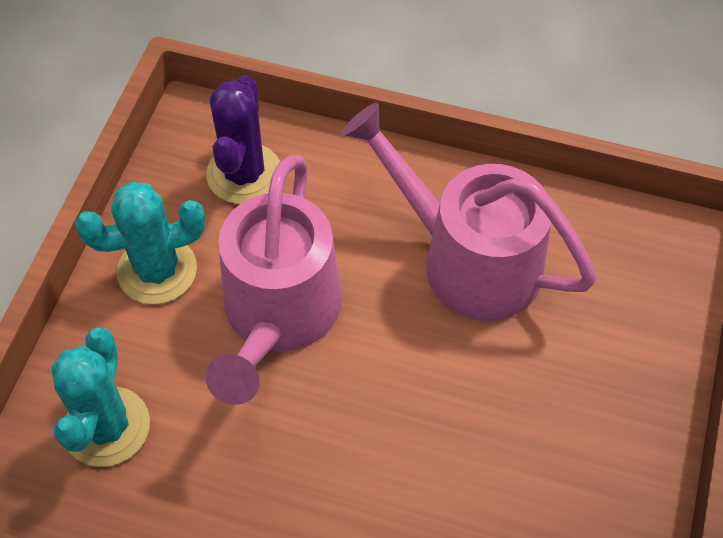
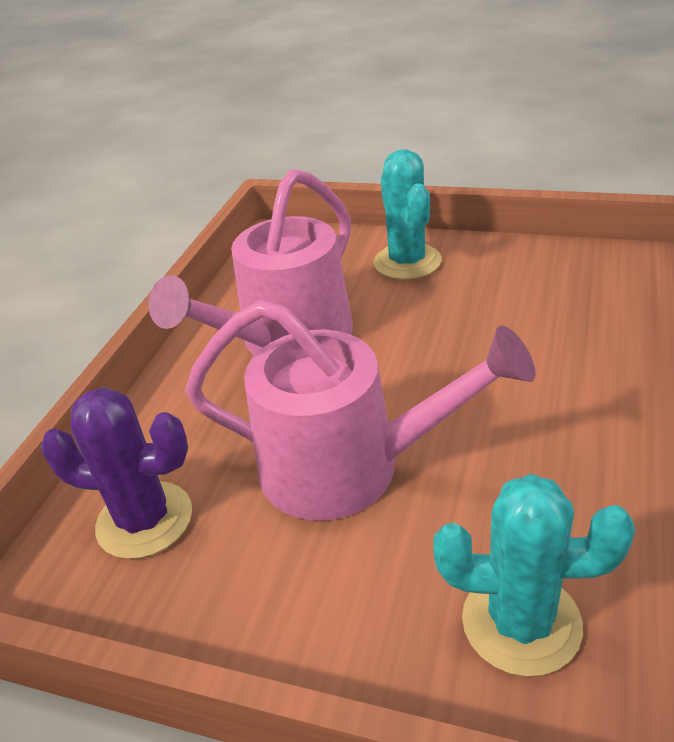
camera: 85 degrees left, 20 degrees down
(157, 270) = (281, 597): turquoise cactus -> turquoise cactus (407, 262)

